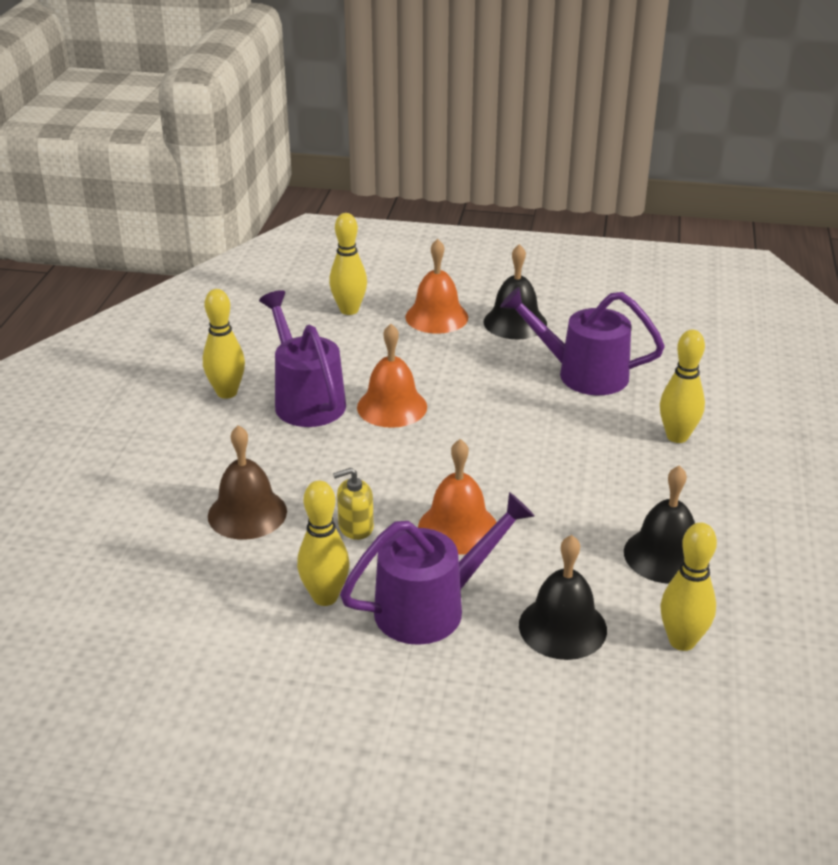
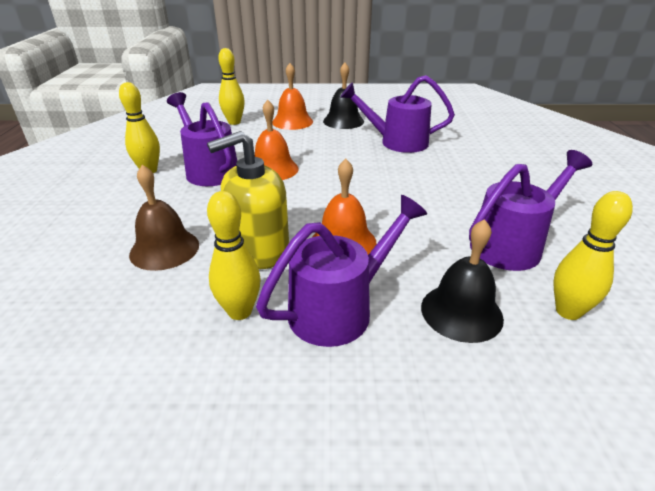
camera: 10 degrees left, 0 degrees up
(355, 527) = (259, 250): yellow soap dispenser -> yellow soap dispenser, size x1.97
(665, 555) = (513, 244): black bell -> purple watering can
(677, 436) = (476, 170): yellow bowling pin -> none

